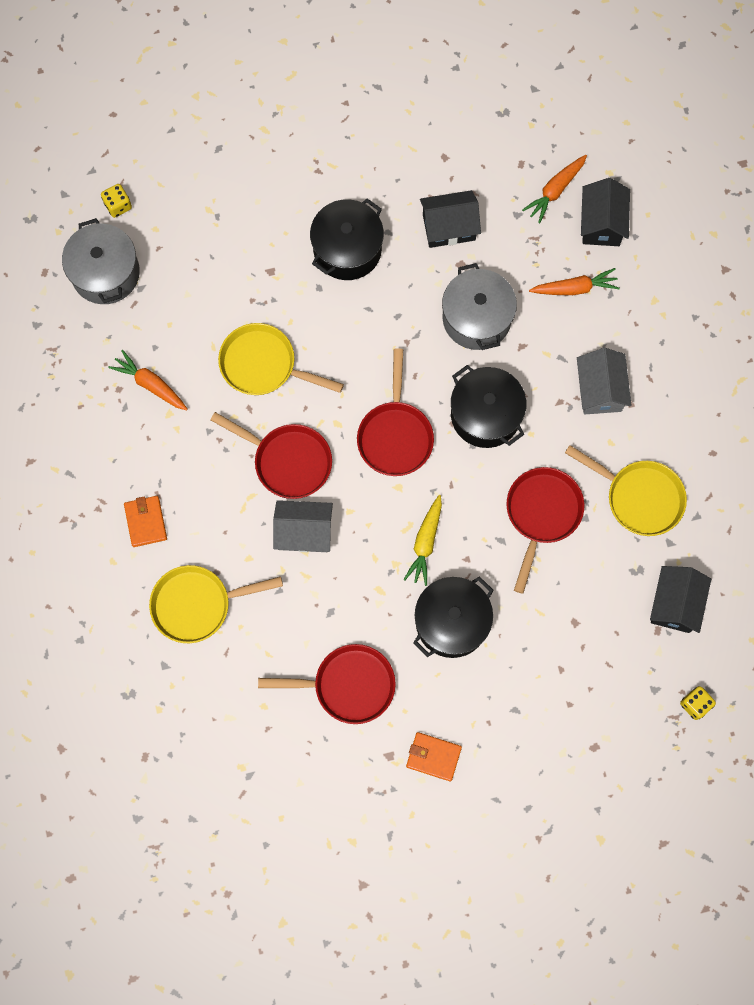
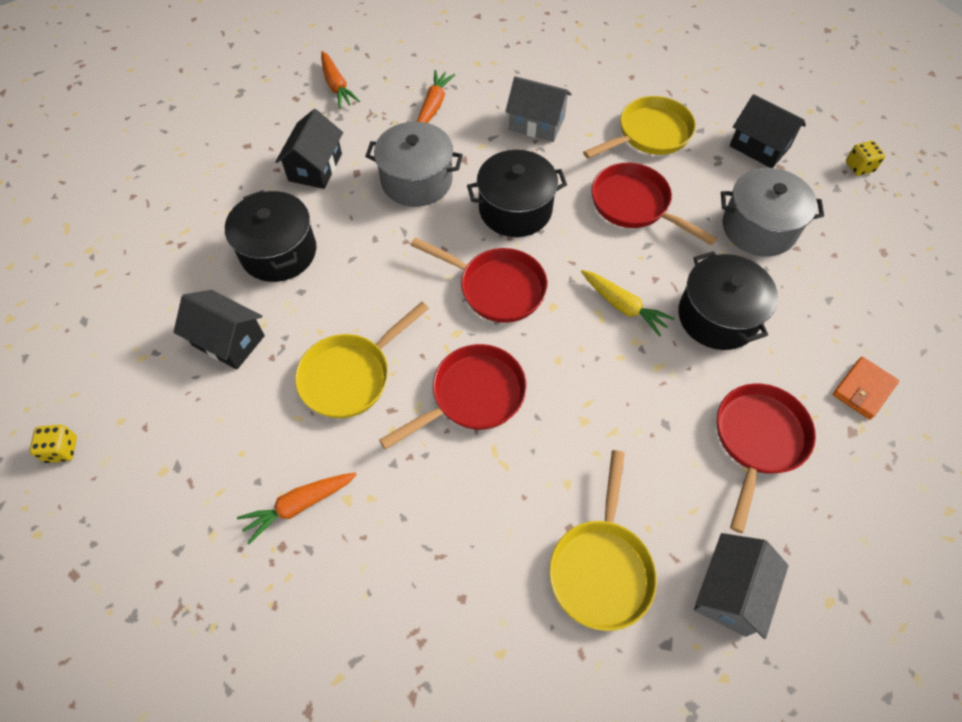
camera: 65 degrees left, 15 degrees down
(105, 273) = (130, 499): grey pot -> grey pot (759, 228)
(146, 522) = (468, 586): orange wallet -> none
(304, 532) = (561, 413): grey house -> grey house (729, 591)
(601, 223) = (387, 69): black house -> black house (228, 340)

